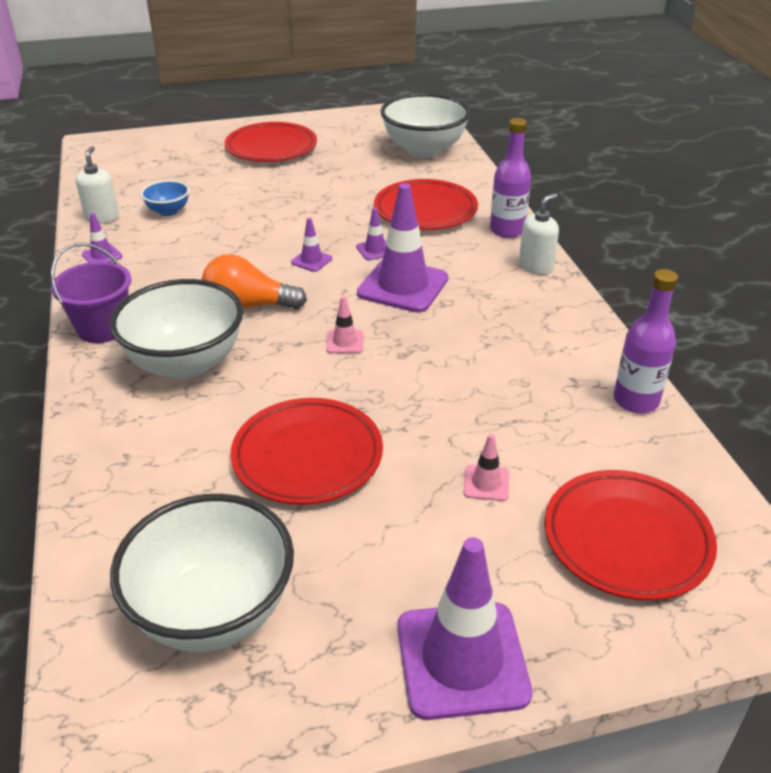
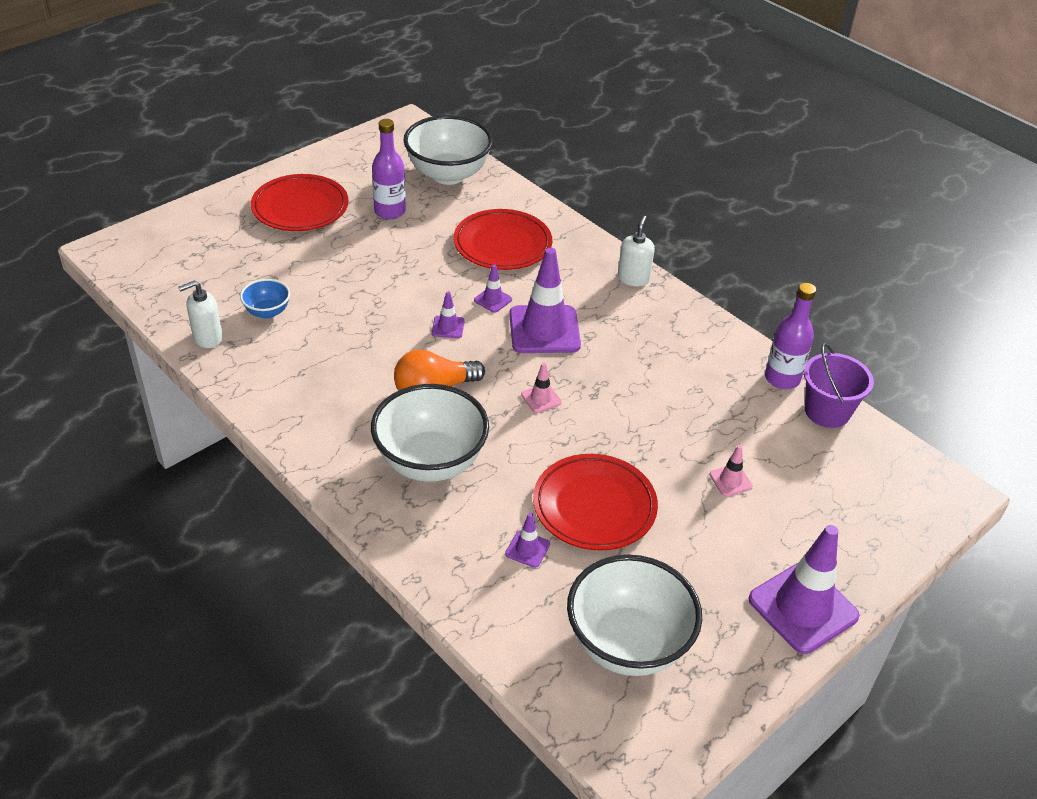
camera: 30 degrees left, 5 degrees up
(102, 217) = (207, 338): white soap dispenser -> white soap dispenser turned 90 degrees counterclockwise
(102, 256) = (250, 380): purple traffic cone -> purple traffic cone (527, 549)
(103, 328) = (326, 454): purple bucket -> purple bucket (827, 411)
(507, 230) = (585, 247): purple bottle -> purple bottle (390, 211)
(626, 539) = (842, 487): red plate -> none

